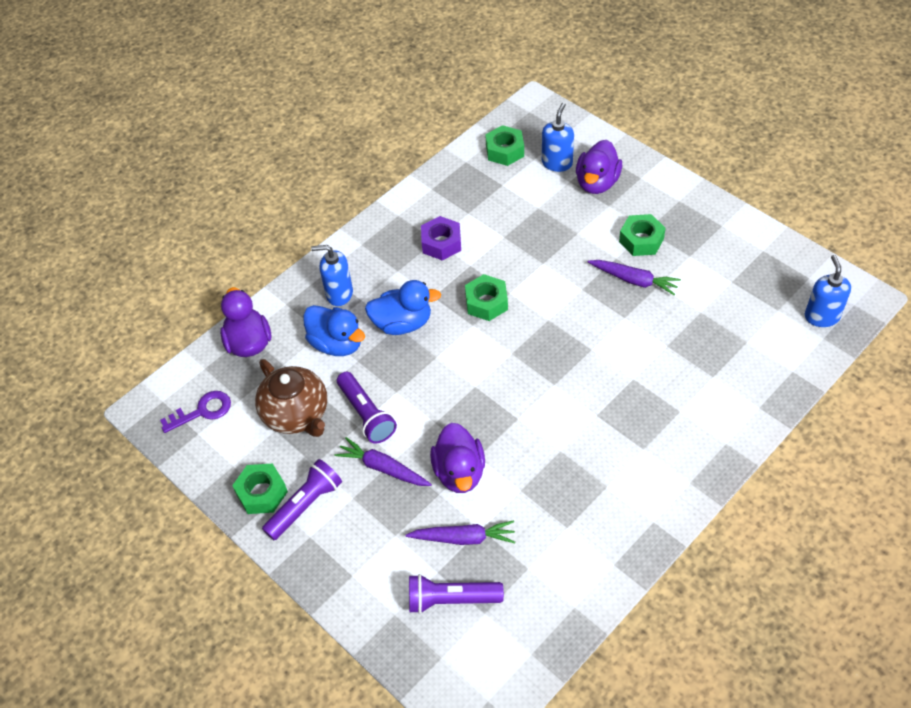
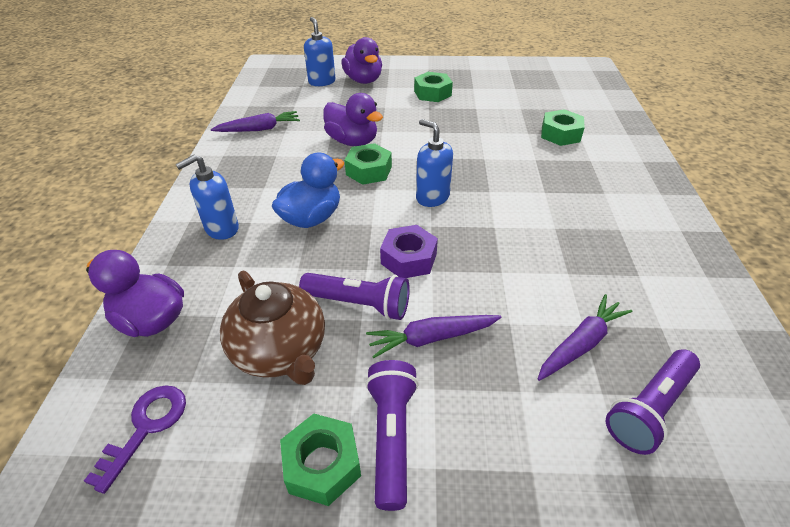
camera: 45 degrees left, 10 degrees down
(296, 414) = (280, 351): brown teapot -> brown teapot turned 45 degrees clockwise
(337, 344) = (261, 266): blue duck -> none
(441, 243) = (284, 154): purple nut -> purple nut (408, 259)
(459, 472) = (503, 294): purple duck -> purple duck (352, 141)
(504, 151) = (273, 90): green nut -> green nut (560, 134)
(634, 280) = (457, 112): purple carrot -> purple carrot (259, 129)
(821, 316) = (586, 81): blue soap dispenser -> blue soap dispenser (432, 197)

